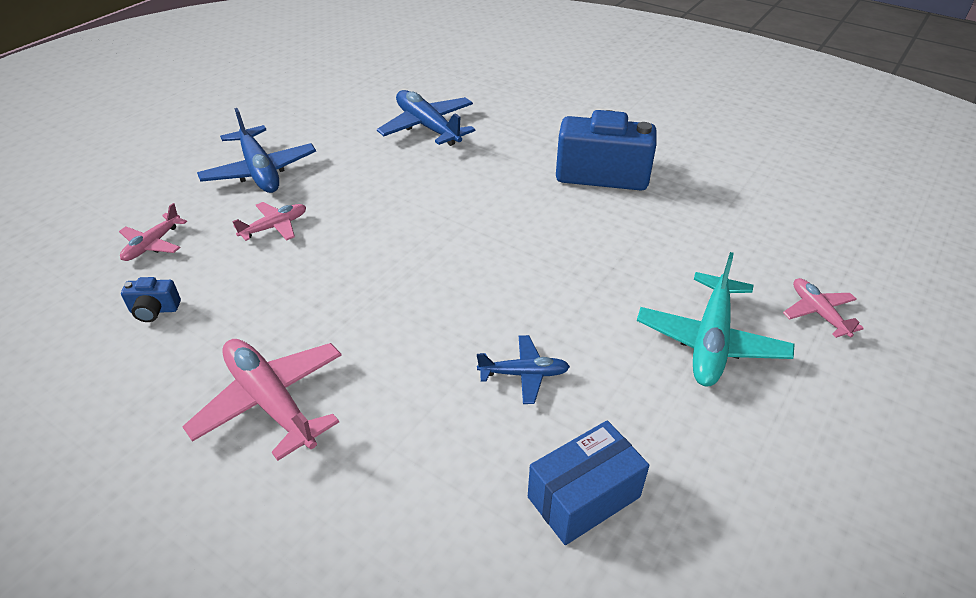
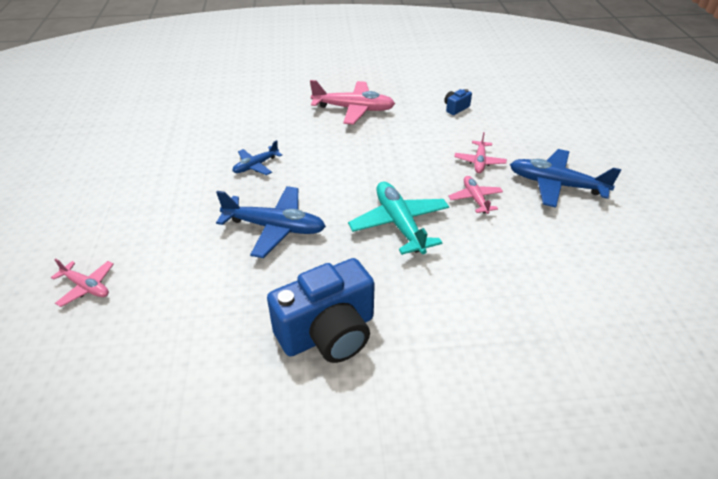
camera: 140 degrees right, 0 degrees up
(152, 244) = (515, 125): pink plane -> pink plane (475, 198)
(428, 127) = (529, 293): blue plane -> blue plane (275, 228)
(583, 497) = (193, 141): blue box -> none
(710, 341) = (160, 229): turquoise plane -> turquoise plane (399, 224)

